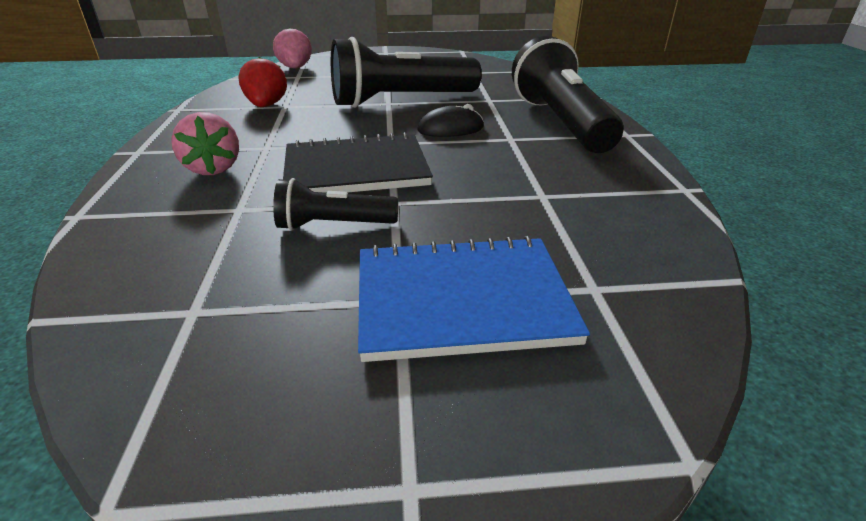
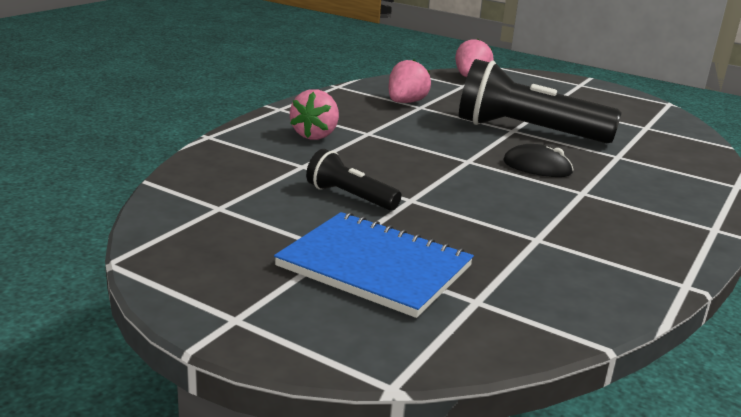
camera: 35 degrees right, 10 degrees down
(266, 106) = (405, 102): red strawberry -> pink strawberry
(356, 169) = (413, 169): black notebook -> none
(560, 122) = (658, 196): black flashlight -> none

